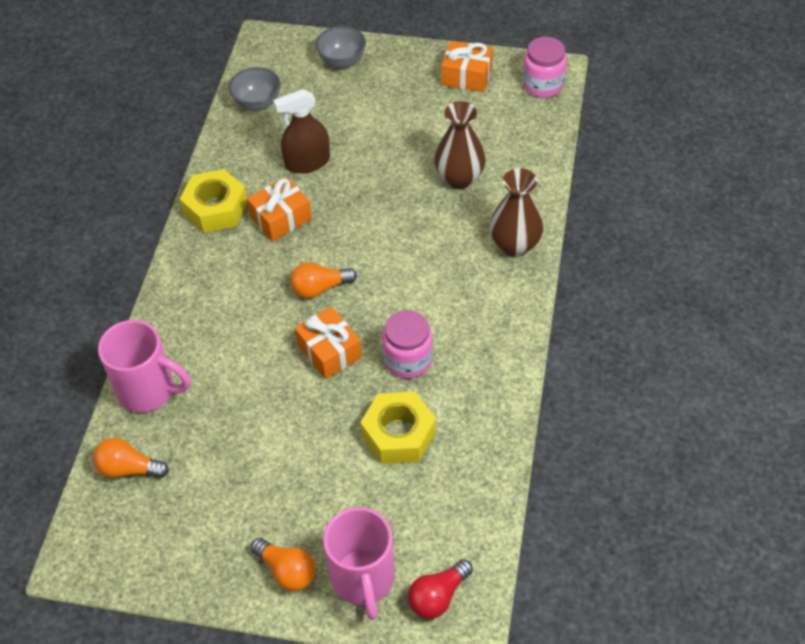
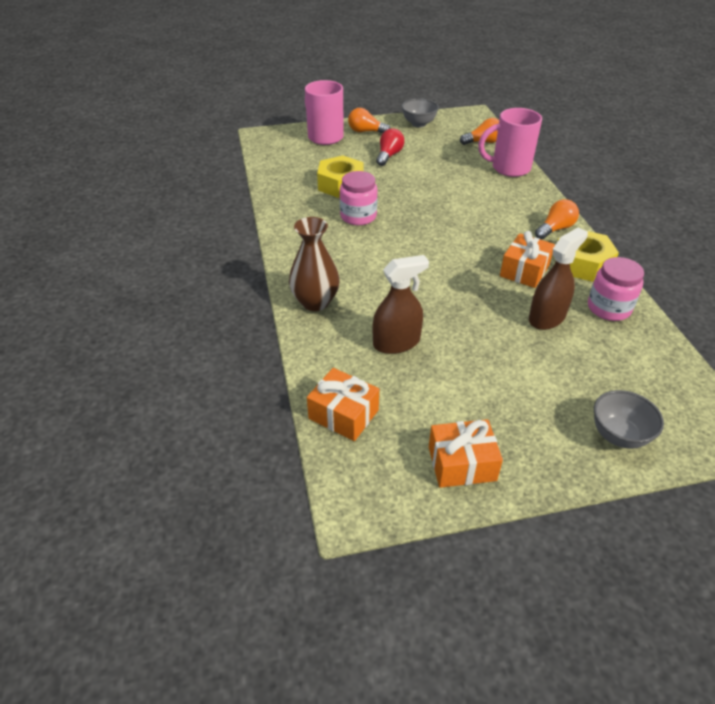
camera: 155 degrees right, 10 degrees down
(257, 103) = (651, 358): grey bowl -> grey bowl (418, 124)
(320, 288) = (451, 237): orange light bulb -> orange light bulb (555, 229)
(329, 351) = (415, 208): orange gift -> orange gift (343, 414)
(438, 596) = (281, 140): red light bulb -> red light bulb (389, 155)
(459, 178) = (396, 342): brown vase -> brown spray bottle
(543, 84) = (362, 482): pink jar -> pink jar (608, 308)

